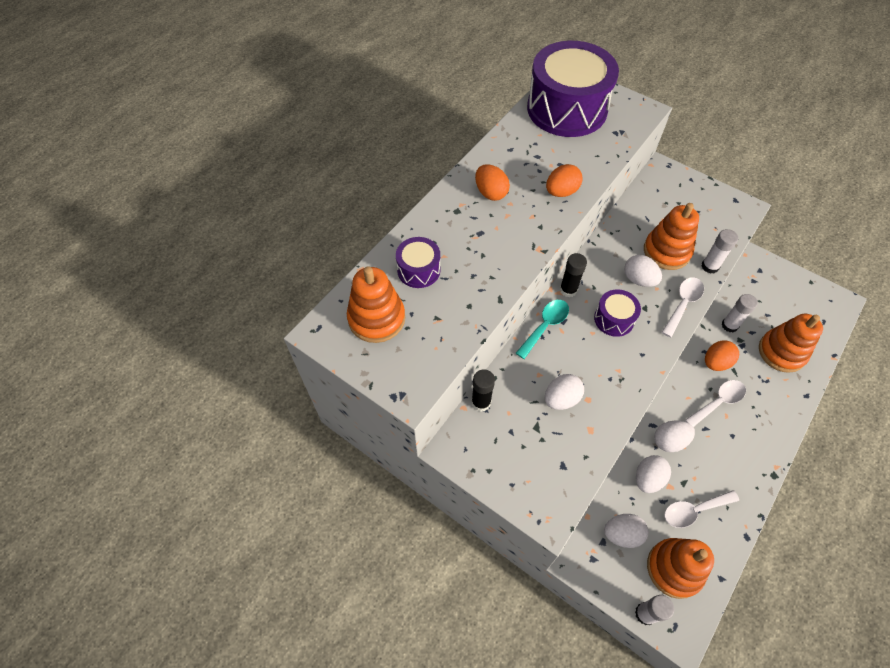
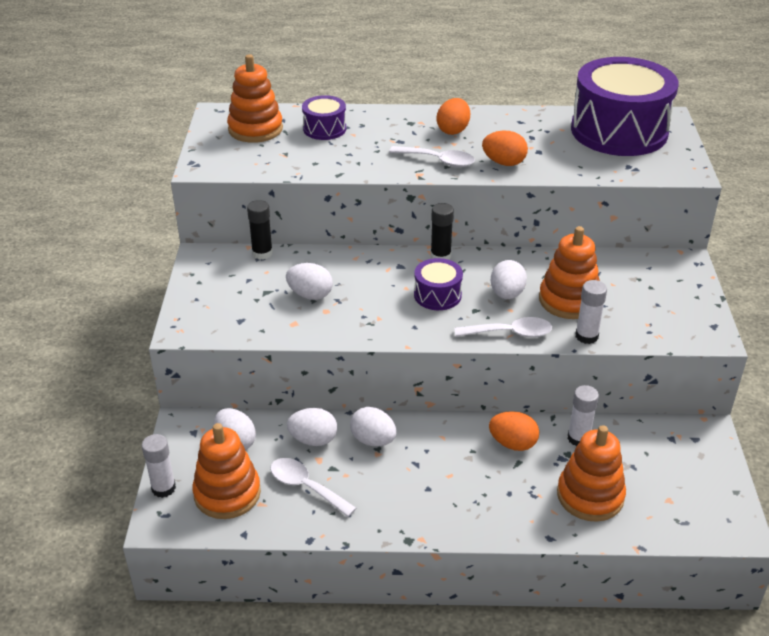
camera: 55 degrees right, 20 degrees down
(545, 326) = (381, 258): turquoise spoon -> none
(718, 402) = (460, 462): white spoon -> white spoon (438, 161)

